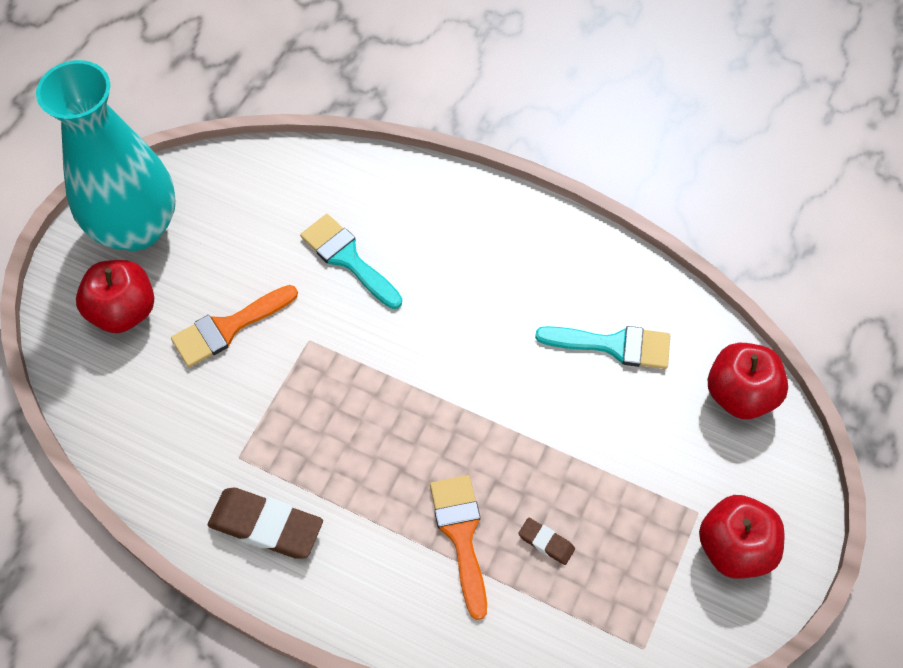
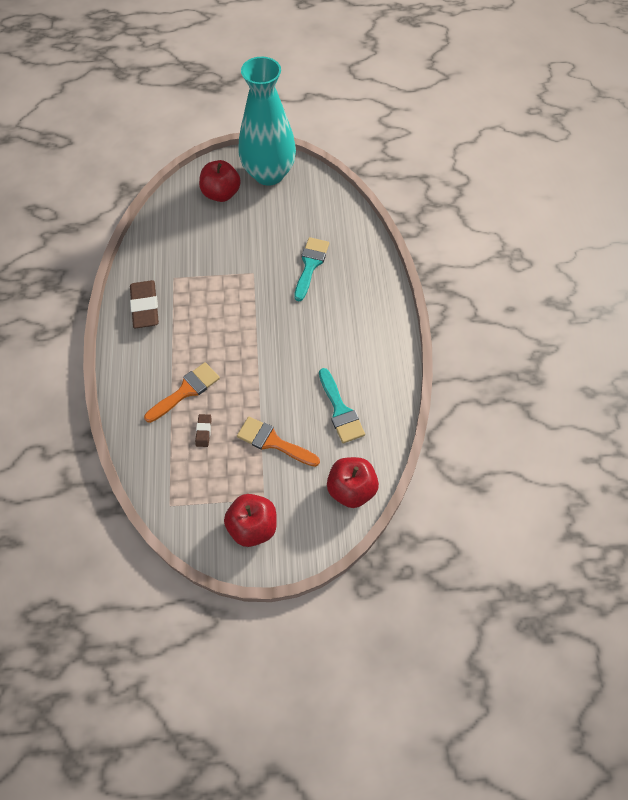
camera: 60 degrees right, 0 degrees up
(228, 328) = (238, 237): orange brush -> orange brush (273, 442)

